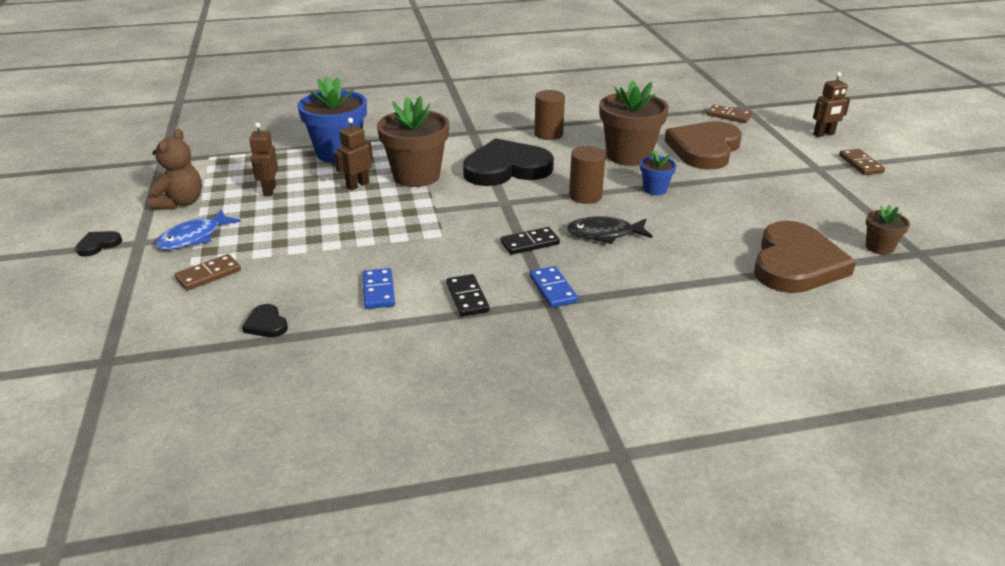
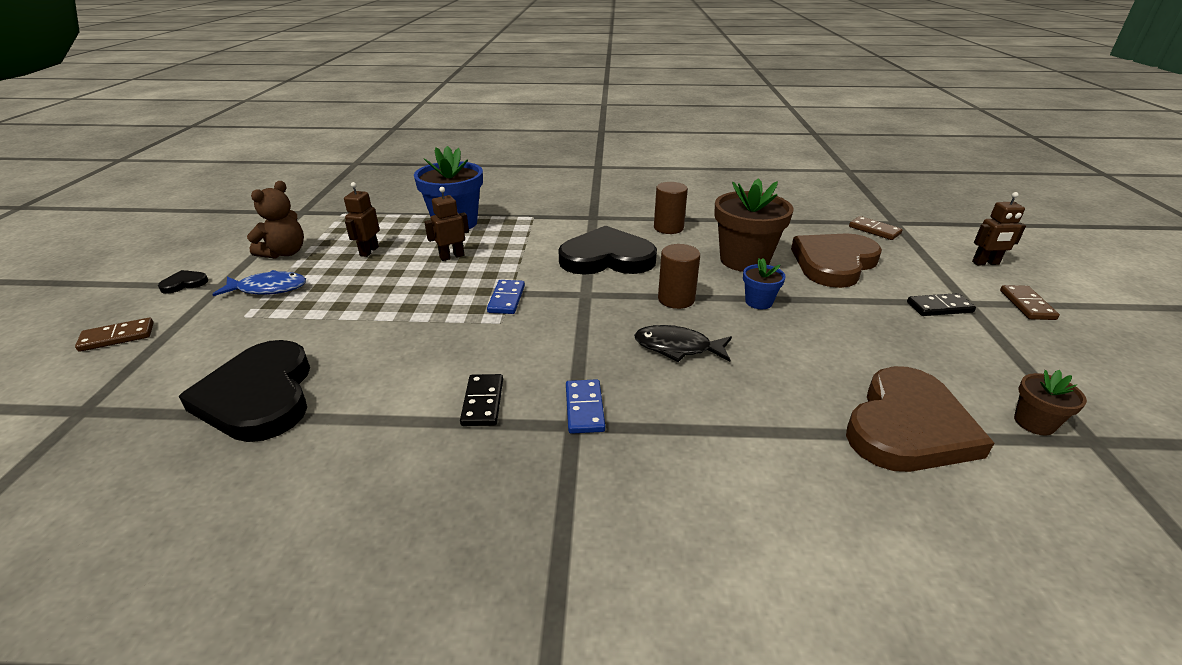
camera: 15 degrees right, 0 degrees up
(194, 237) = (268, 288): blue fish -> blue fish turned 150 degrees counterclockwise
(208, 275) = (250, 329): brown domino -> brown domino (117, 337)
(266, 324) = (259, 396): black heart -> black heart, size x2.48
(378, 291) = (395, 376): blue domino -> blue domino (506, 299)
(416, 176) = (513, 254): brown flower pot -> none
(530, 243) = (588, 345): black domino -> black domino (939, 307)

